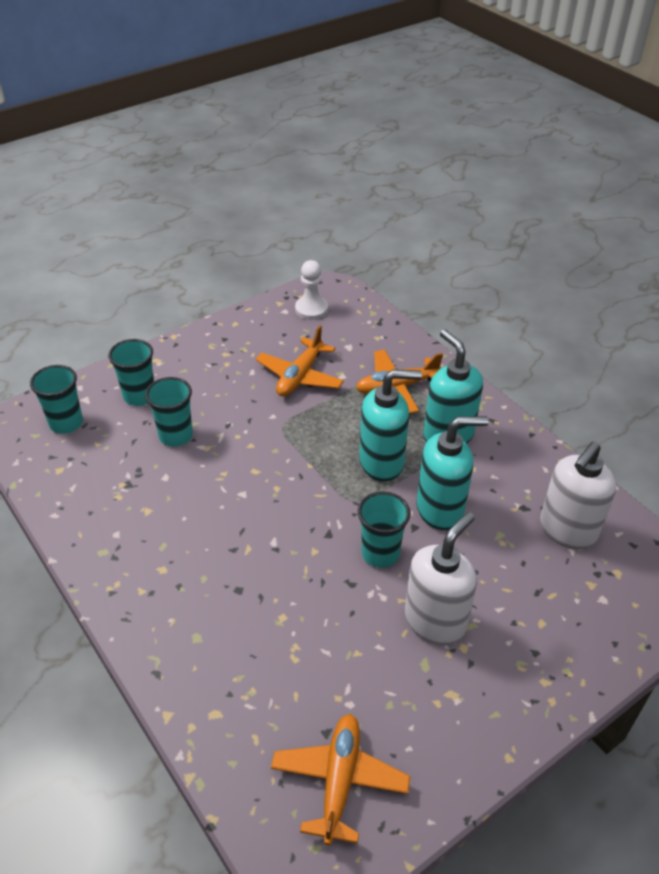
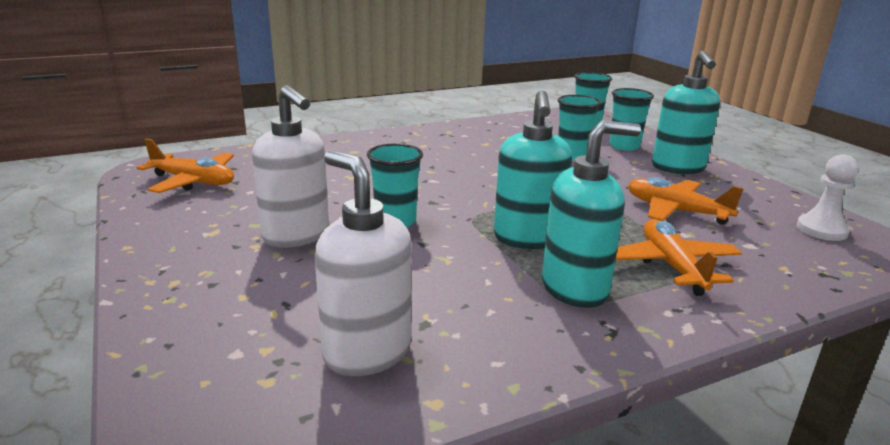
camera: 100 degrees right, 20 degrees down
(440, 509) = (443, 262): turquoise soap dispenser -> turquoise soap dispenser (678, 168)

